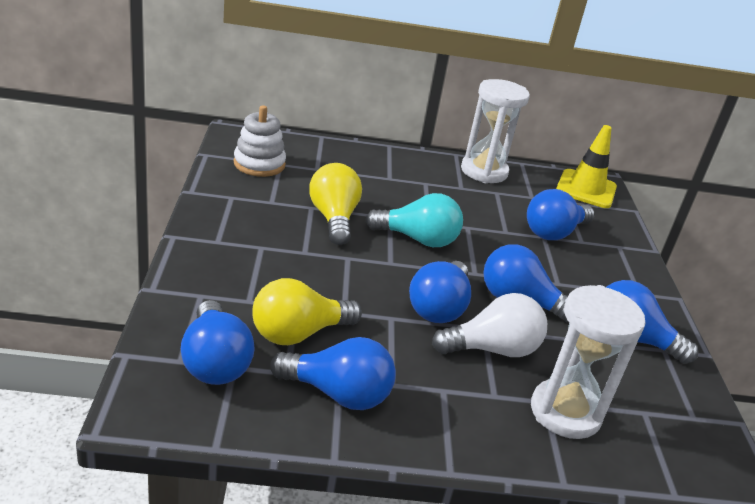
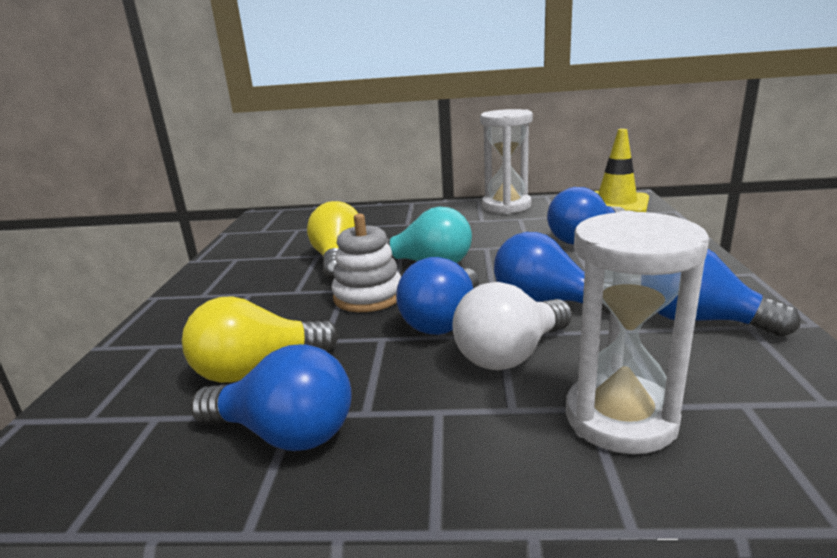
camera: 10 degrees right, 10 degrees down
(215, 362) = (133, 415): blue light bulb -> none
(259, 164) = (276, 232): white stacking toy -> white stacking toy (368, 296)
(492, 349) = (511, 354): white light bulb -> white light bulb turned 150 degrees clockwise

